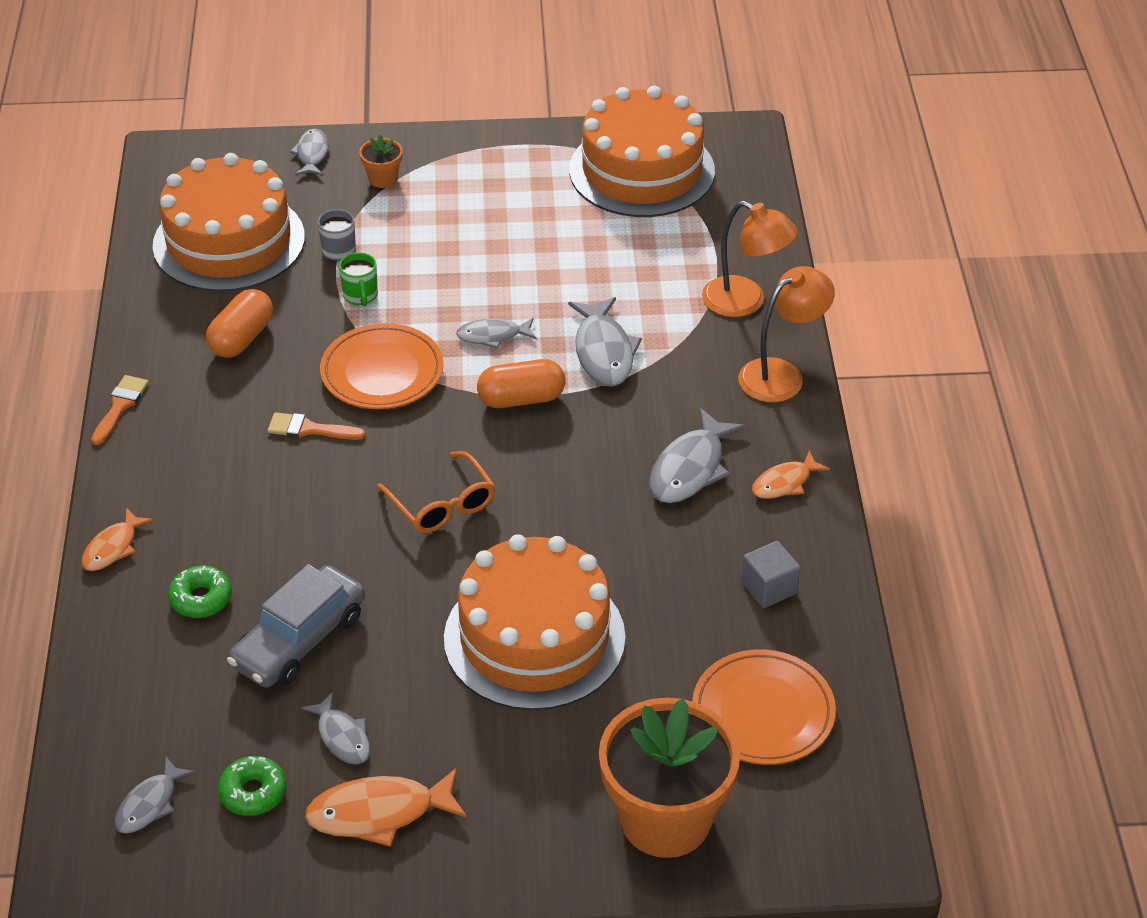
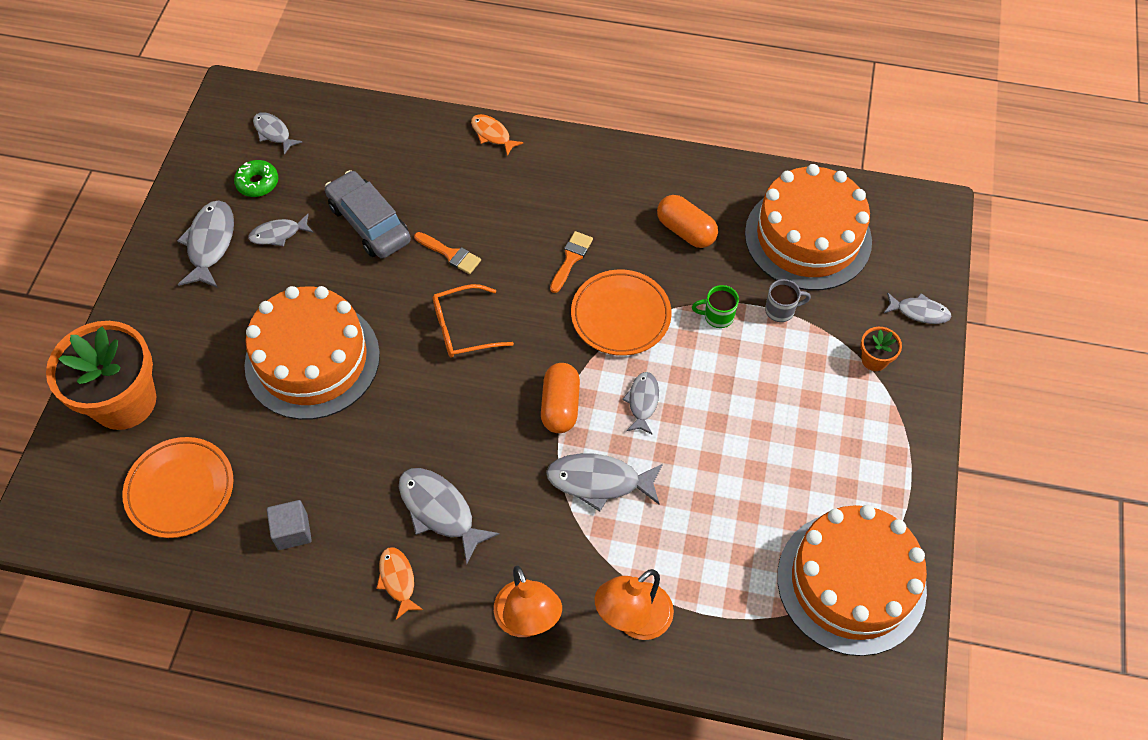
camera: 105 degrees right, 15 degrees up
(120, 406) = (631, 151): orange brush -> orange brush (450, 254)
(201, 598) = (428, 175): green donut -> none
(379, 813) = (210, 243): orange fish -> grey fish

